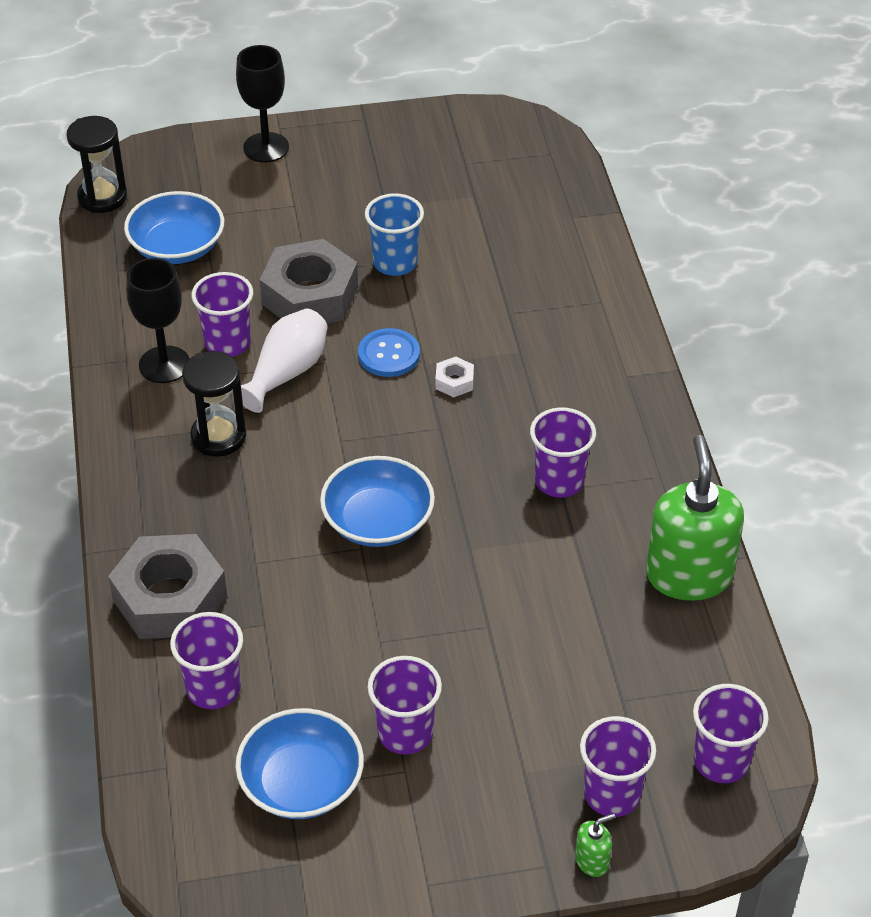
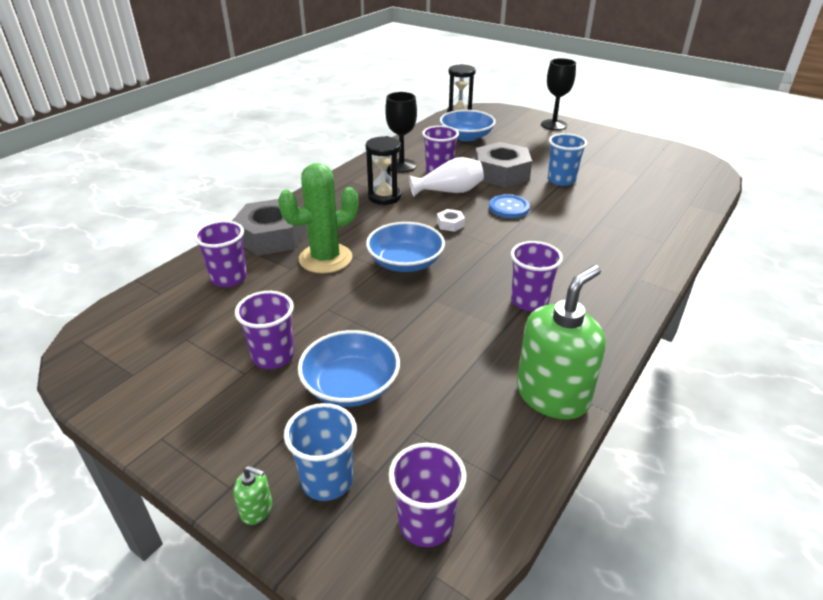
camera: 45 degrees right, 10 degrees down
(283, 581) = (325, 258): none -> green cactus
(301, 783) = (194, 341): blue bowl -> blue bowl (351, 386)
(454, 382) = (528, 232): white nut -> white nut (450, 224)
(612, 794) = (327, 480): purple cup -> blue cup

